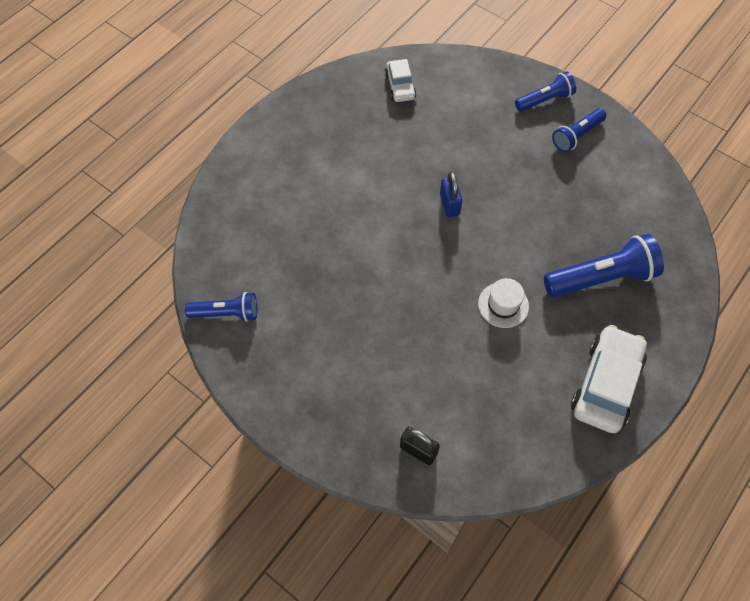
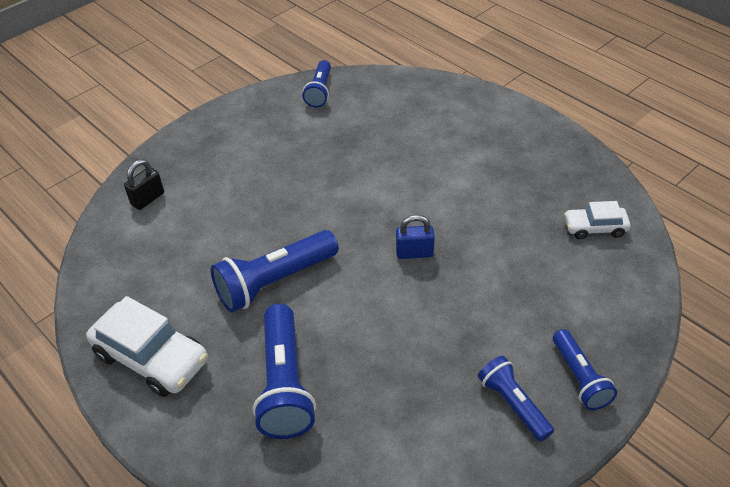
camera: 100 degrees right, 15 degrees down
(503, 305) = (275, 282): white hat -> blue flashlight

